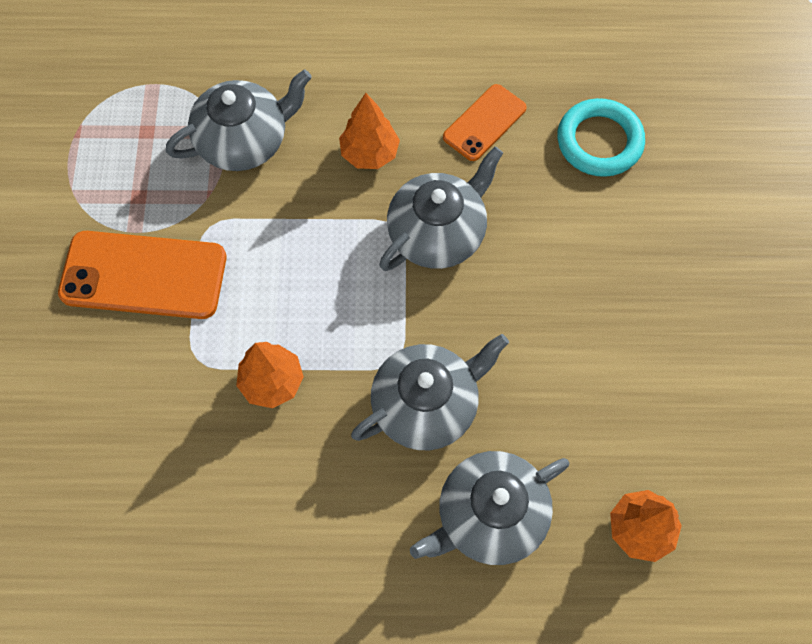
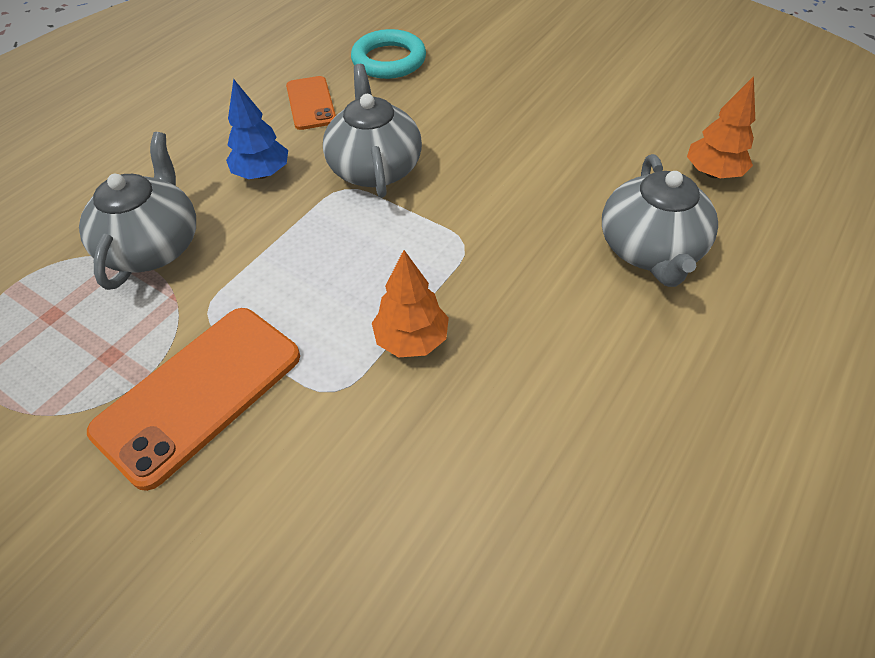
camera: 55 degrees left, 15 degrees down
(369, 153) = (262, 174): orange tree -> blue tree
(426, 404) = (521, 243): grey teapot -> none

